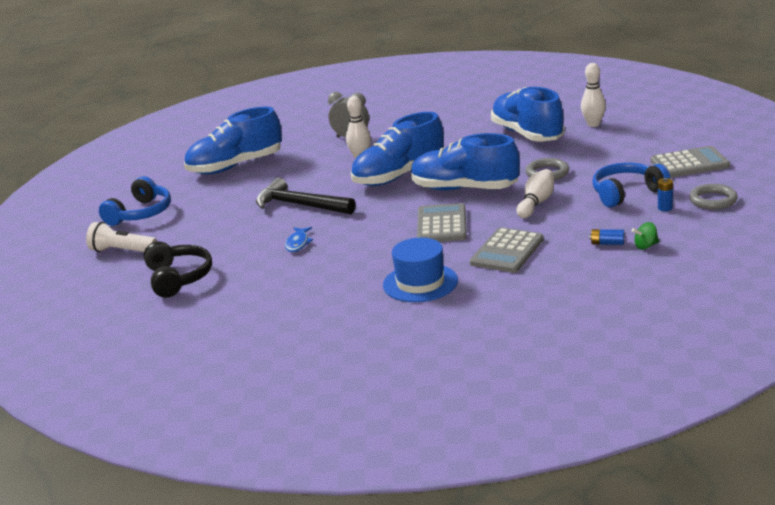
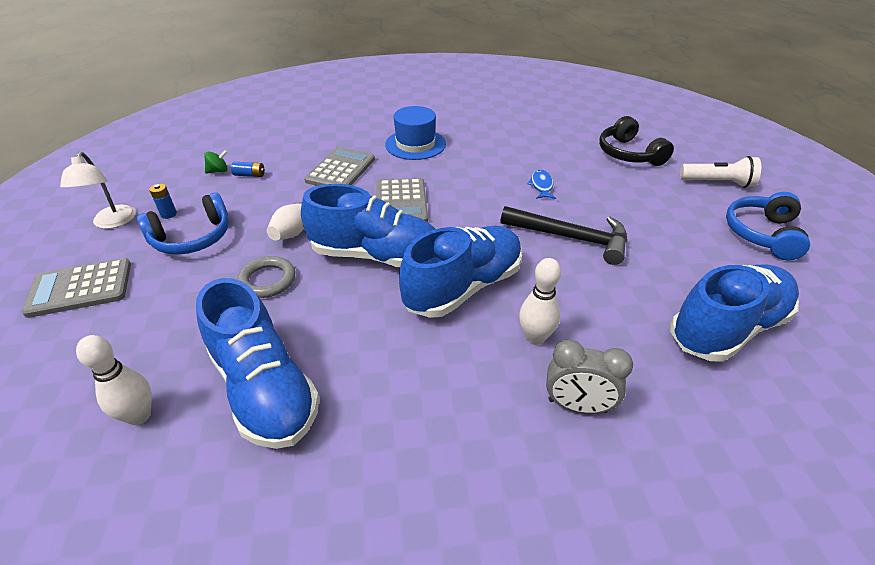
camera: 170 degrees right, 15 degrees up
(713, 200) = (112, 222): grey ring -> white lamp

